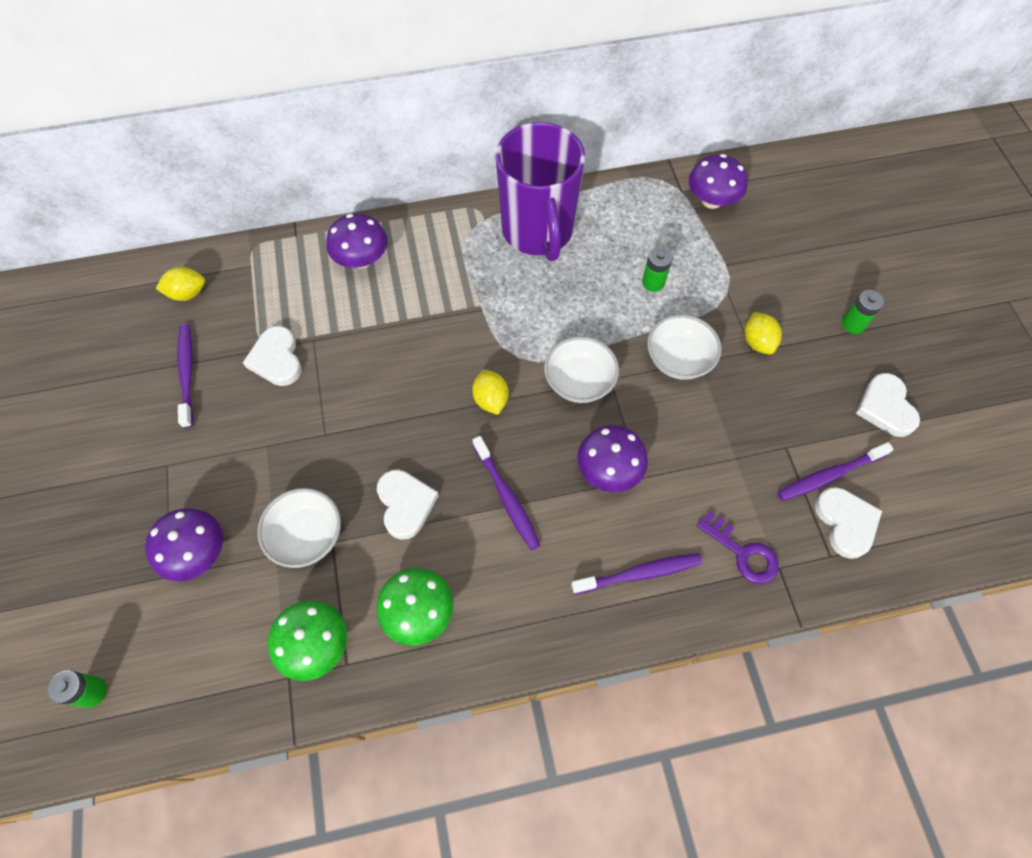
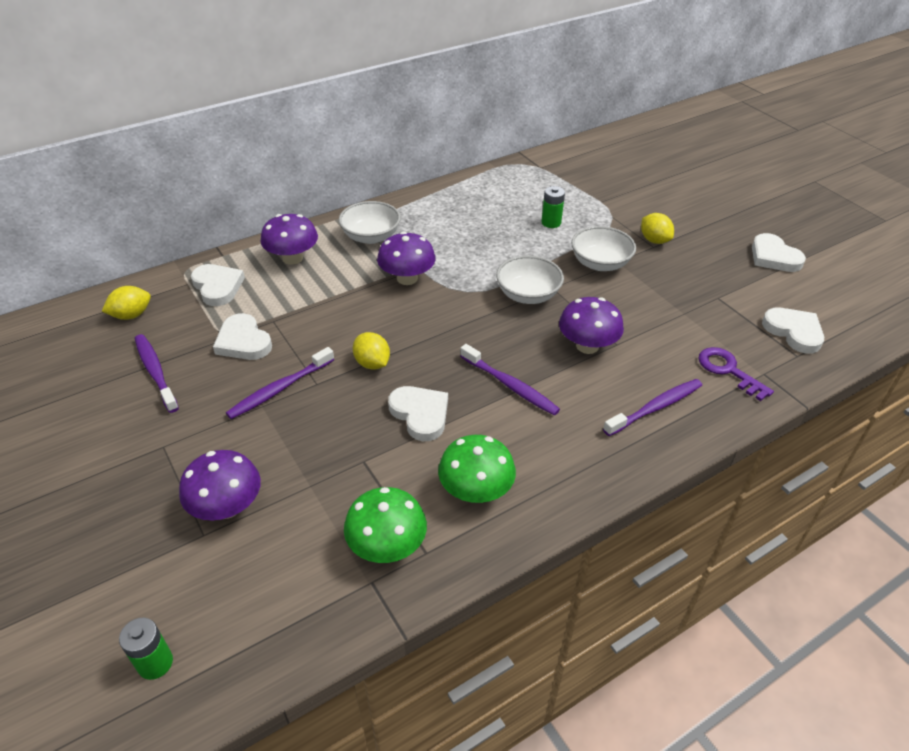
camera: 20 degrees left, 20 degrees down
(277, 278) = (217, 287): none -> white heart
(306, 535) = (335, 462): white bowl -> white bowl (371, 236)
(491, 400) = (459, 324): yellow lemon -> yellow lemon (372, 363)
(538, 232) = (439, 211): purple mug -> none
(711, 200) = (566, 168): purple mushroom -> purple mushroom (407, 278)
(742, 552) = (729, 371): purple key -> purple key turned 150 degrees counterclockwise
(829, 475) = (761, 306): purple toothbrush -> purple toothbrush (280, 389)
(853, 324) = (717, 215): green battery -> none

